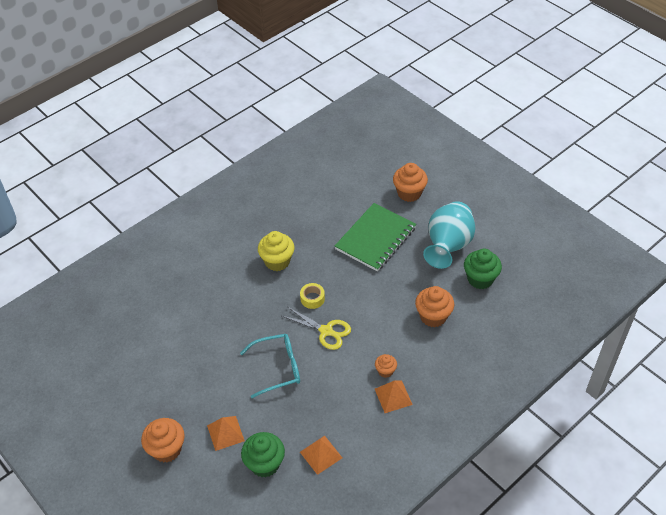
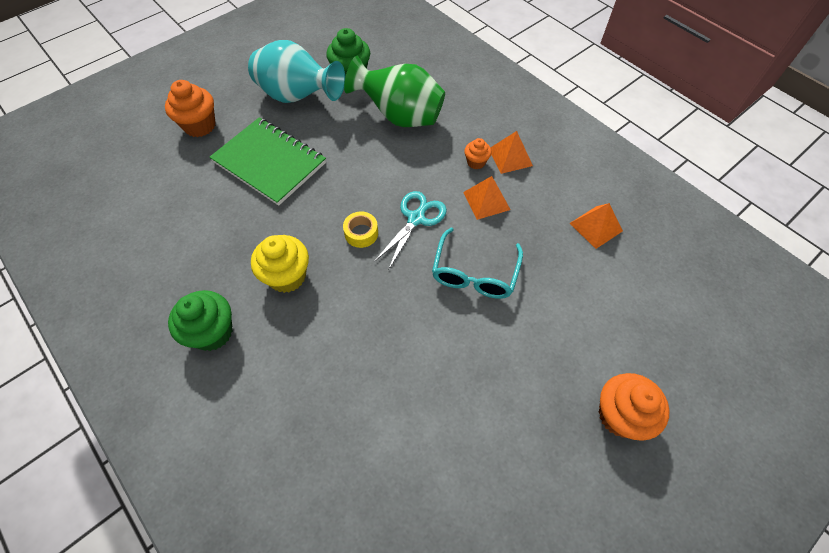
camera: 90 degrees left, 10 degrees up
(225, 433) = (581, 335): orange pyramid -> orange pyramid (486, 200)
(264, 464) = (619, 286): green cupcake -> green cupcake (212, 332)
(278, 368) = (474, 273): turquoise glasses -> turquoise glasses turned 150 degrees counterclockwise
(326, 331) = (416, 218): yellow scissors -> turquoise scissors
(433, 316) = (400, 116): orange cupcake -> green vase

